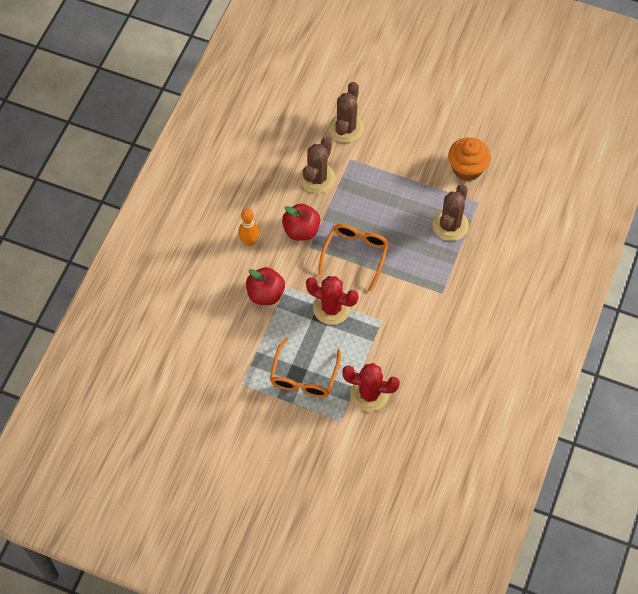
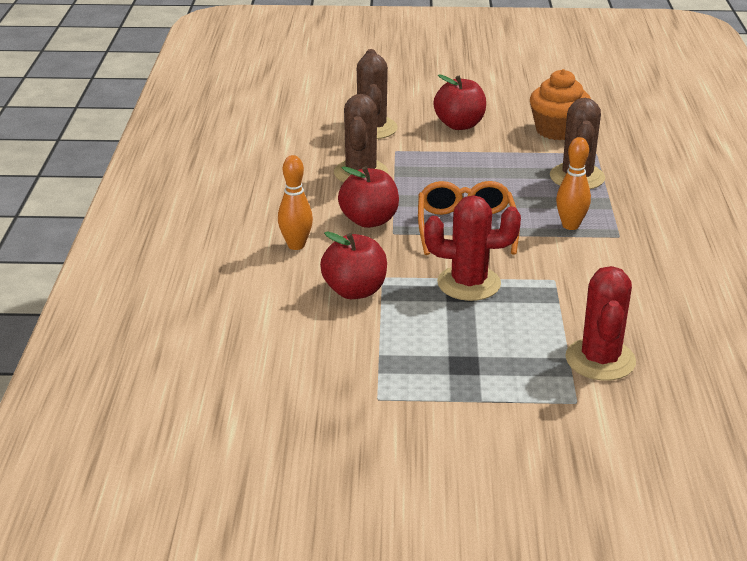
camera: 20 degrees left, 30 degrees down
(304, 376) = (478, 365): orange glasses -> none
(369, 394) = (600, 360): red cactus -> red cactus turned 75 degrees counterclockwise
(405, 141) = (459, 125): none -> red apple
(418, 273) = (570, 225): none -> orange bowling pin

